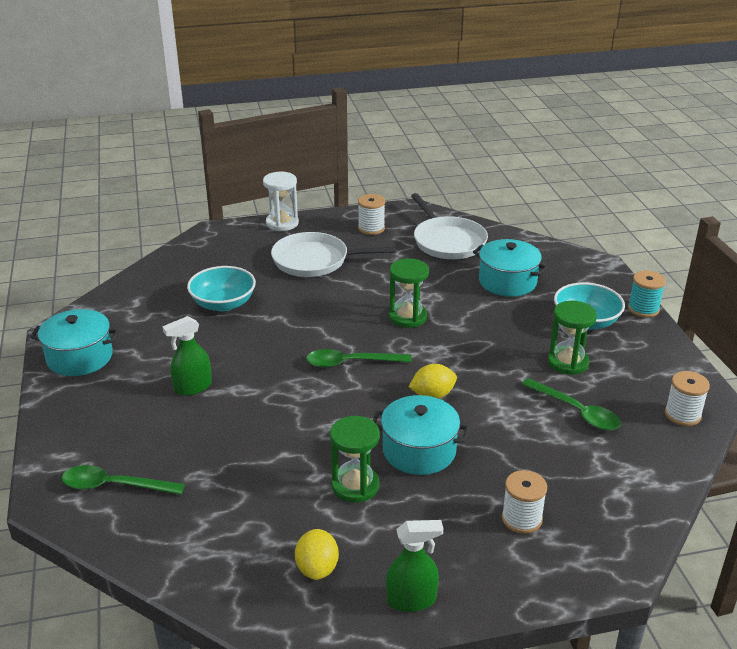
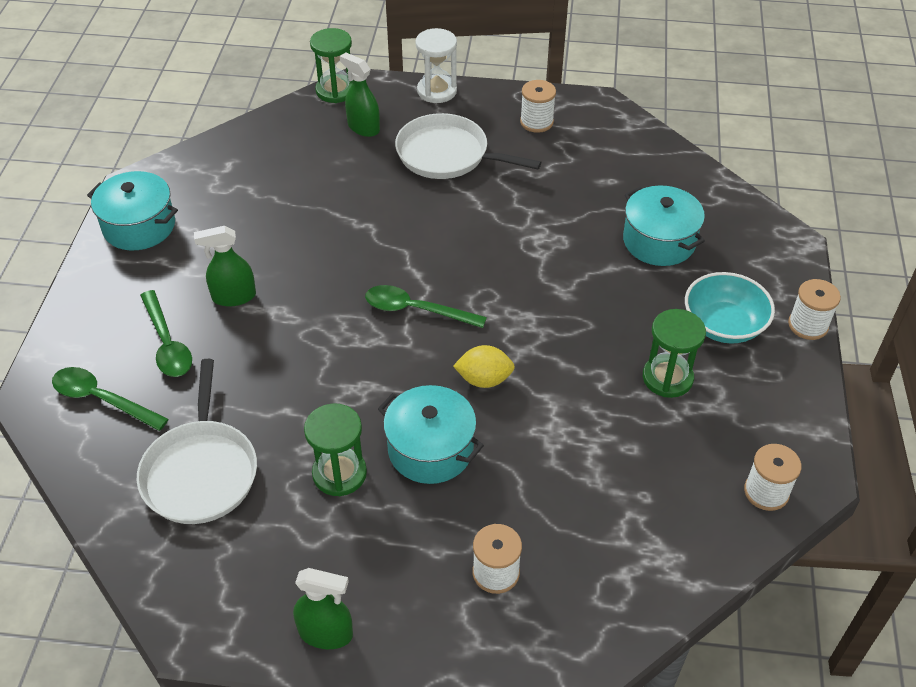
camera: 20 degrees right, 15 degrees up
(223, 304) = (317, 191): turquoise bowl -> none
(236, 256) = (363, 127): none -> green spray bottle
(317, 569) = (250, 563): yellow lemon -> none
(407, 317) = (512, 263): green hourglass -> green hourglass (335, 91)
(447, 241) = (618, 163): white pan -> white pan (201, 472)
(576, 411) = (638, 450): green spoon -> green spoon (167, 343)
(643, 309) = (808, 325): turquoise spool -> white spool

